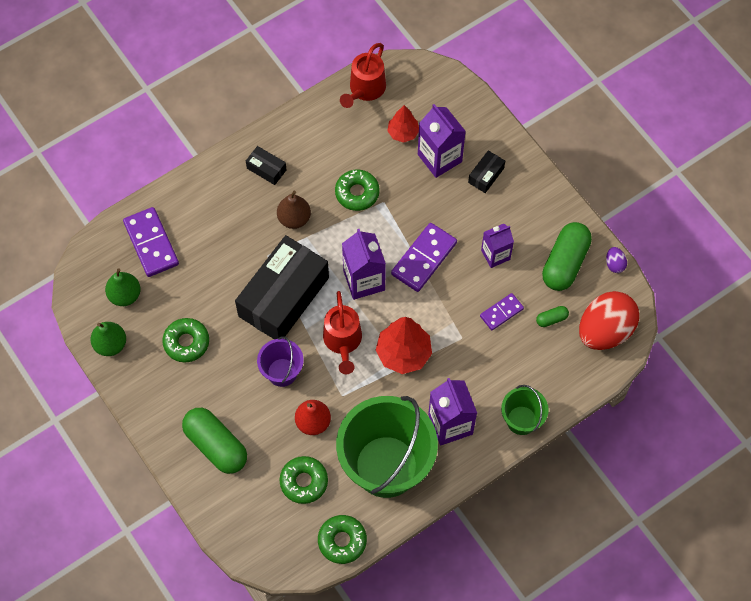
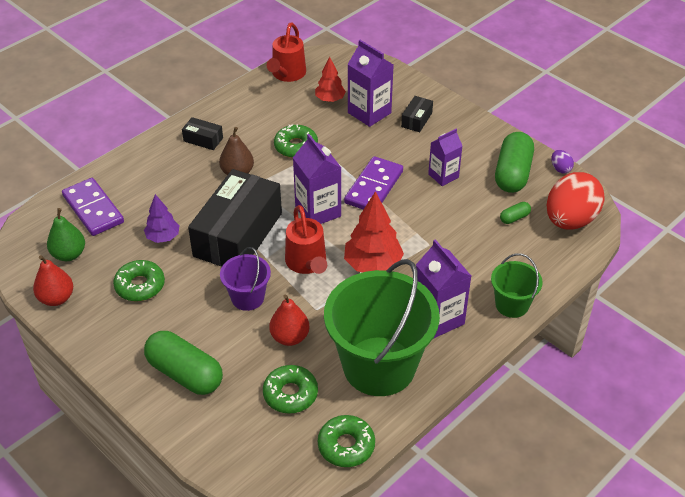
camera: 10 degrees left, 20 degrees down
(110, 344) = (56, 298): green pear -> red pear
(213, 289) = (163, 237): none -> purple tree
(501, 312) = (463, 219): purple domino -> none

